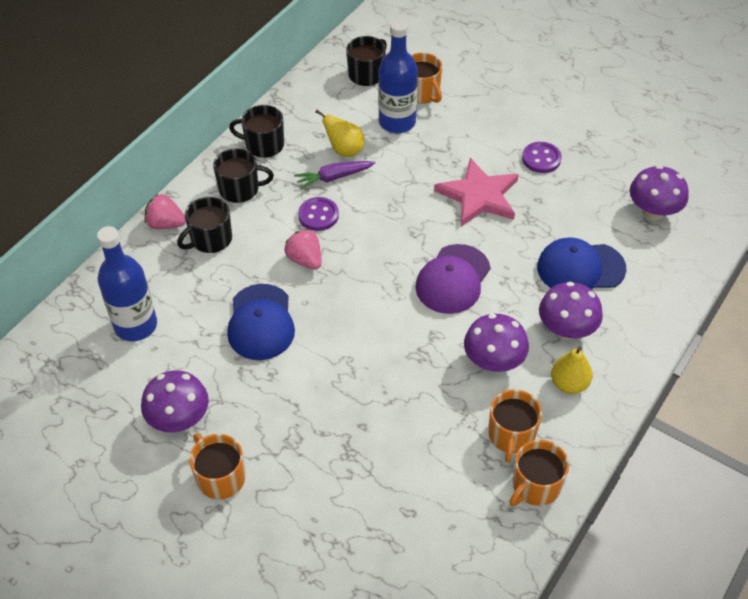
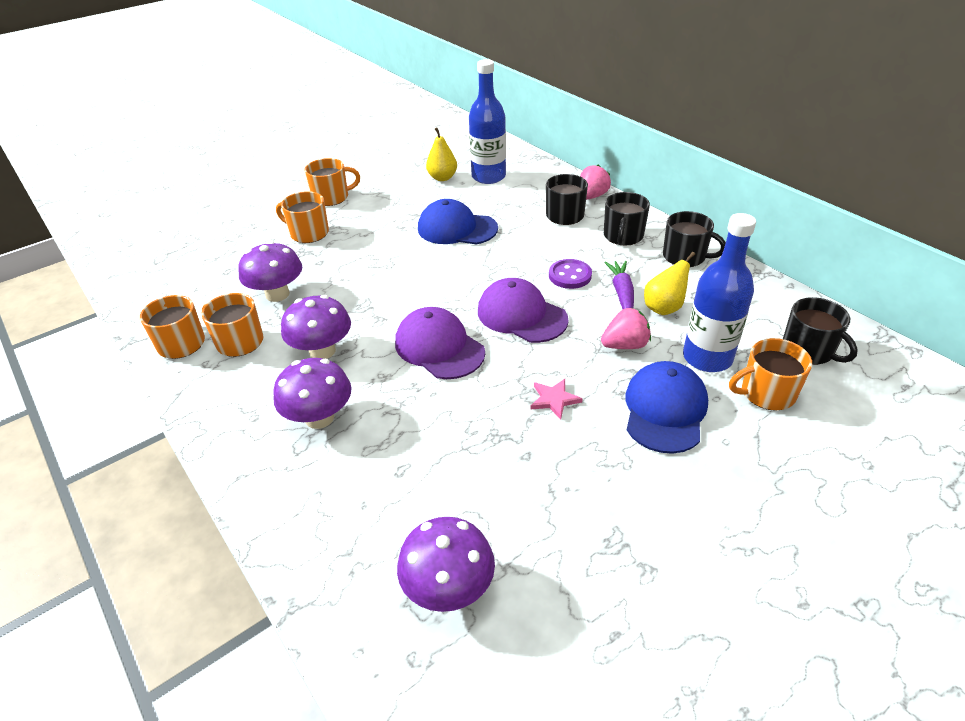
camera: 110 degrees right, 10 degrees down
(179, 419) = (392, 187): purple mushroom -> purple mushroom (277, 294)
(263, 145) = (685, 257): black mug -> black mug turned 90 degrees clockwise
(305, 260) = (515, 260): pink strawberry -> pink strawberry (625, 345)
(309, 464) = (308, 233): none -> orange mug
(388, 236) = (521, 315): none -> purple cap
(479, 196) = (554, 399): pink star -> pink star, size x0.46
(541, 159) = (603, 484): purple button -> none
(569, 384) = (256, 398): yellow pear -> yellow pear (442, 178)
(580, 268) = (394, 460): blue cap -> blue cap (665, 410)

